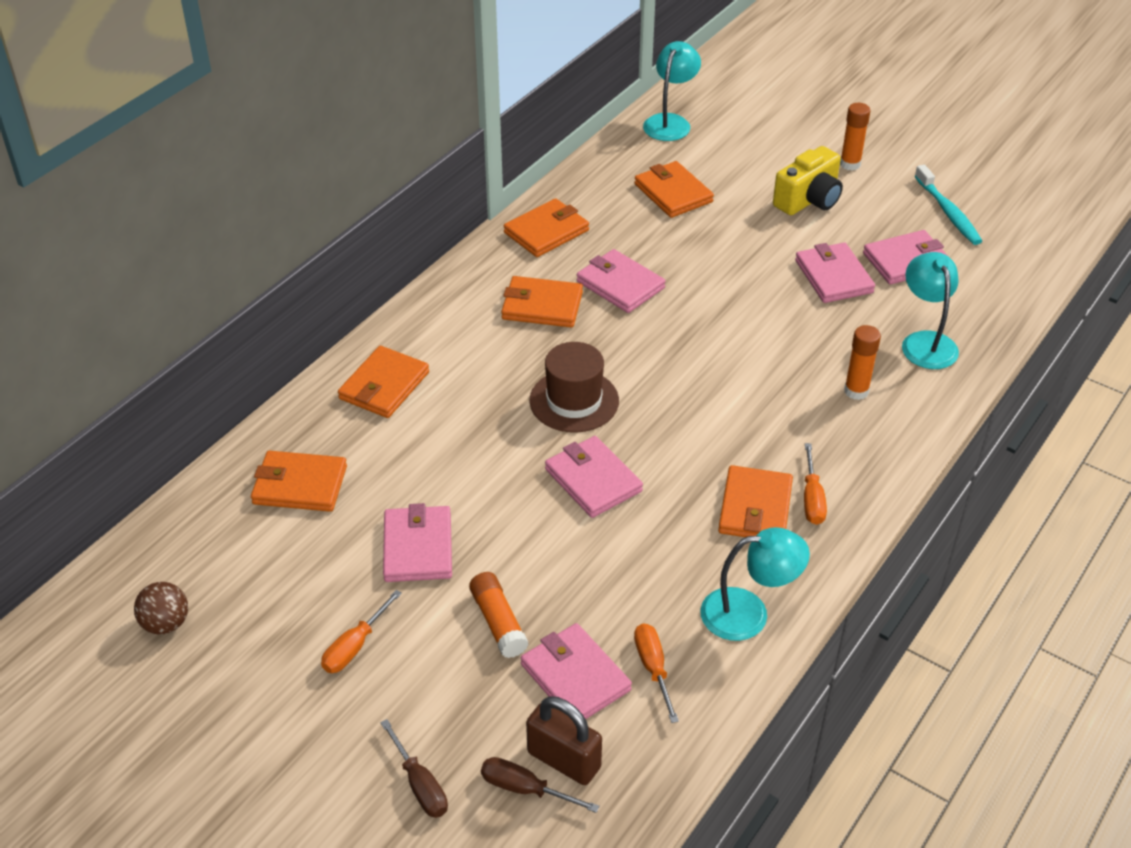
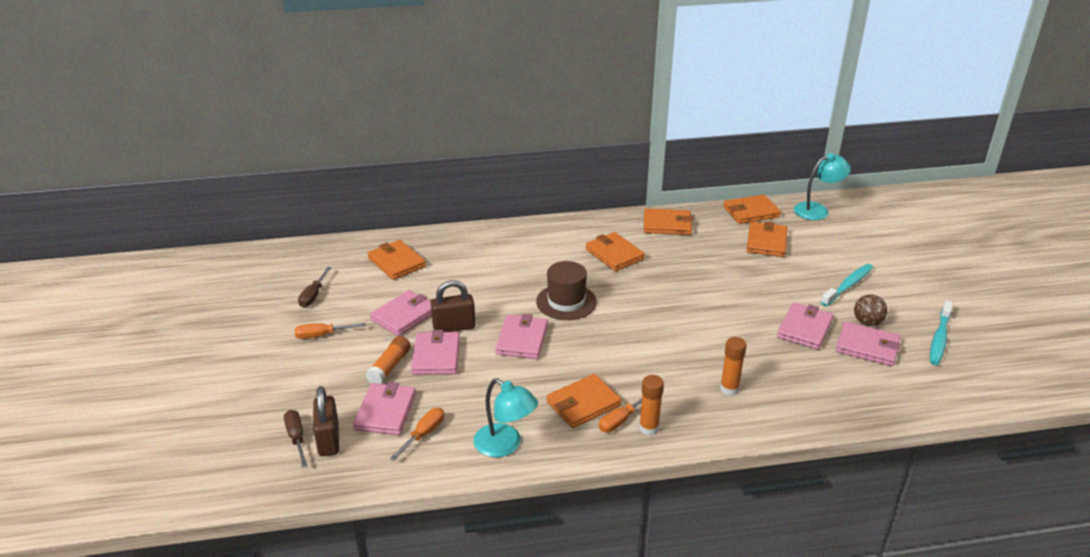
camera: 45 degrees right, 10 degrees down
(166, 624) = (273, 280): brown ball -> brown ball (867, 322)
(384, 386) = (489, 246): orange wallet -> orange wallet (751, 212)
(420, 784) = (263, 403): brown screwdriver -> brown screwdriver (313, 295)
(497, 519) = (454, 327): none -> brown padlock
(620, 285) = (670, 267): pink wallet -> pink wallet (436, 356)
(808, 200) = (848, 285): yellow camera -> turquoise toothbrush
(850, 164) = (906, 282): orange glue stick -> orange glue stick (649, 428)
(925, 342) = (814, 392): turquoise lamp -> none

